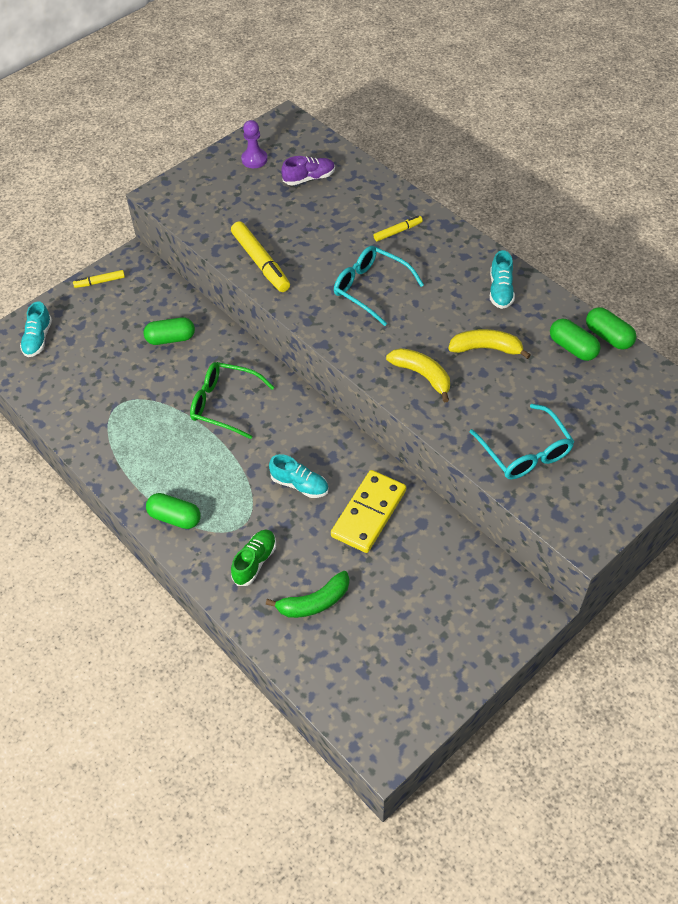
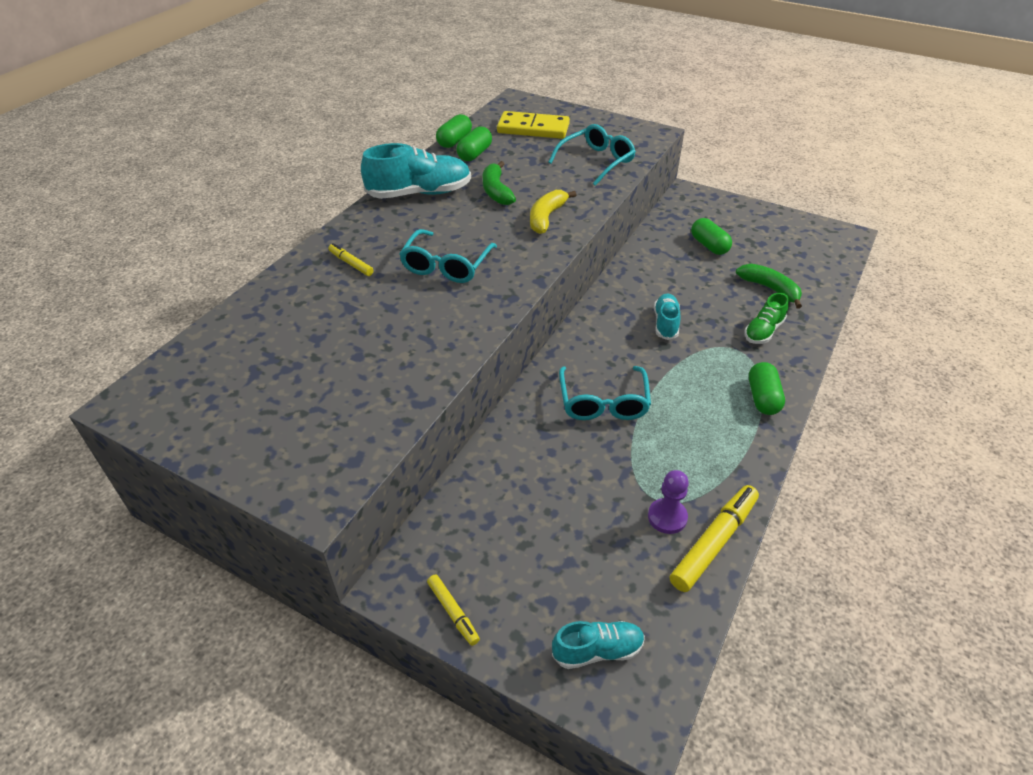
camera: 110 degrees left, 10 degrees down
(171, 338) = (529, 483): green capsule -> green capsule (709, 246)
(224, 404) = (603, 402): green glasses -> turquoise glasses
(254, 159) = (223, 414): purple pawn -> purple pawn (667, 517)
(255, 562) = (763, 331): green shoe -> green shoe turned 60 degrees counterclockwise
(261, 262) = (433, 355): yellow marker -> yellow marker (714, 542)
(309, 178) = (262, 350): purple shoe -> none
(369, 513) = (666, 278): yellow domino -> yellow domino (533, 128)
(486, 348) = (496, 191): yellow banana -> green banana
(500, 290) = (419, 193): turquoise shoe -> turquoise shoe, size x1.78

